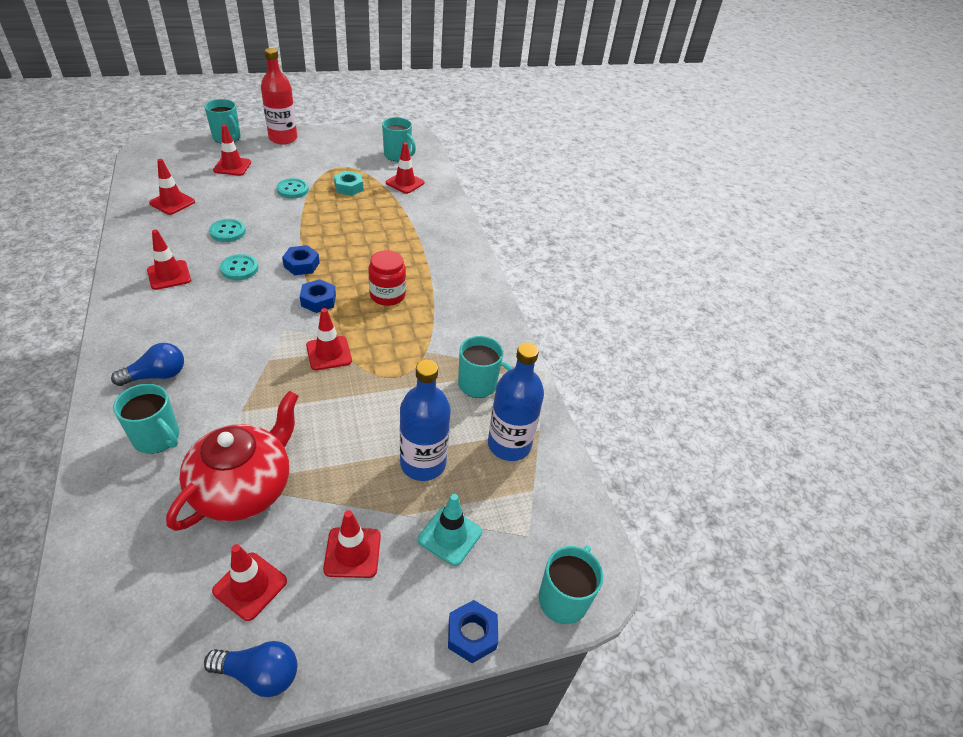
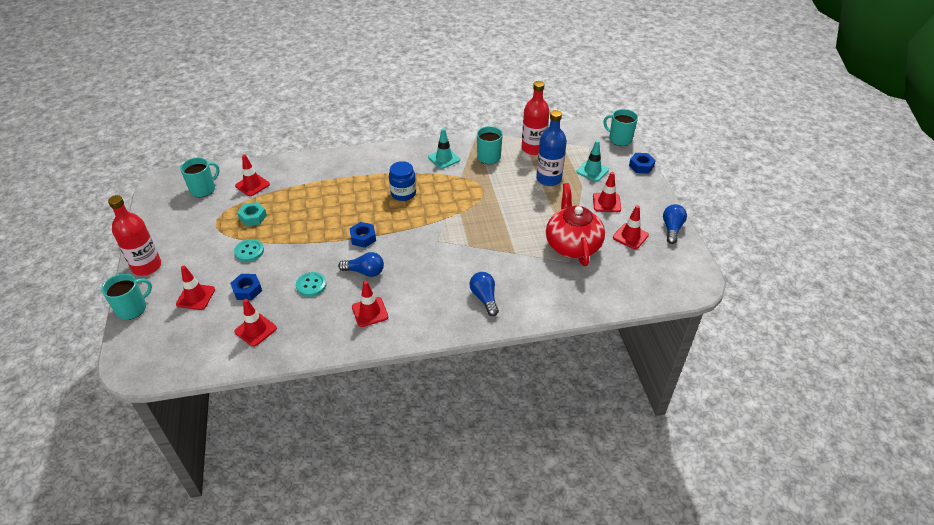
camera: 80 degrees left, 0 degrees up
(157, 438) = (539, 287): turquoise mug -> none
(239, 268) = (365, 272): turquoise button -> blue light bulb
(244, 488) = (572, 245): red teapot -> red teapot turned 45 degrees clockwise
(318, 300) = (407, 226): blue nut -> blue nut (247, 290)
(329, 353) = (462, 218): red traffic cone -> none
(387, 295) = (403, 193): red jar -> blue jar
(468, 333) = (444, 158): none -> turquoise traffic cone
(509, 445) = (533, 148): blue bottle -> red bottle

